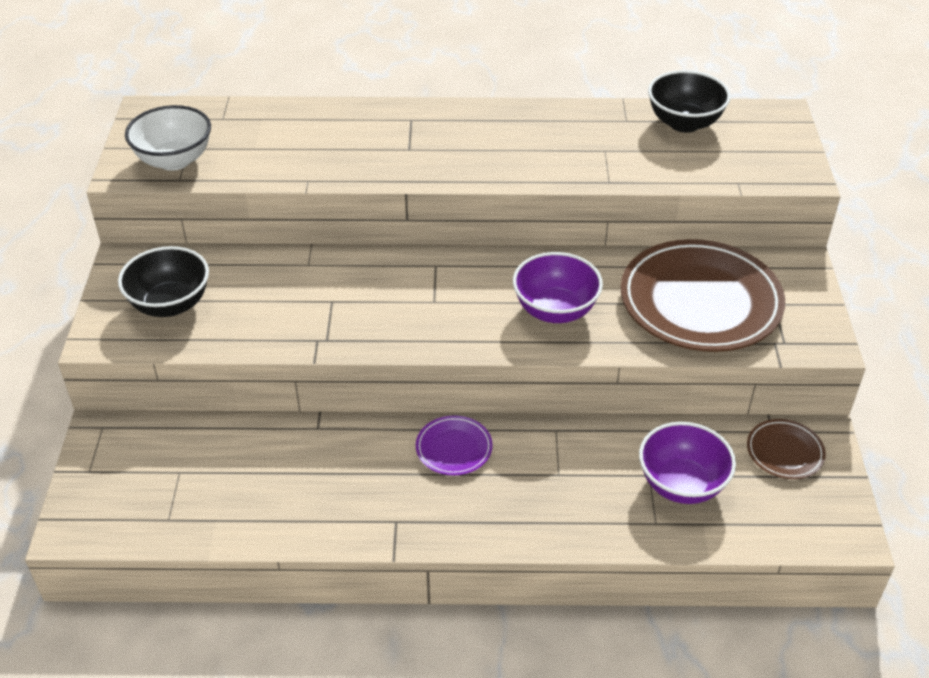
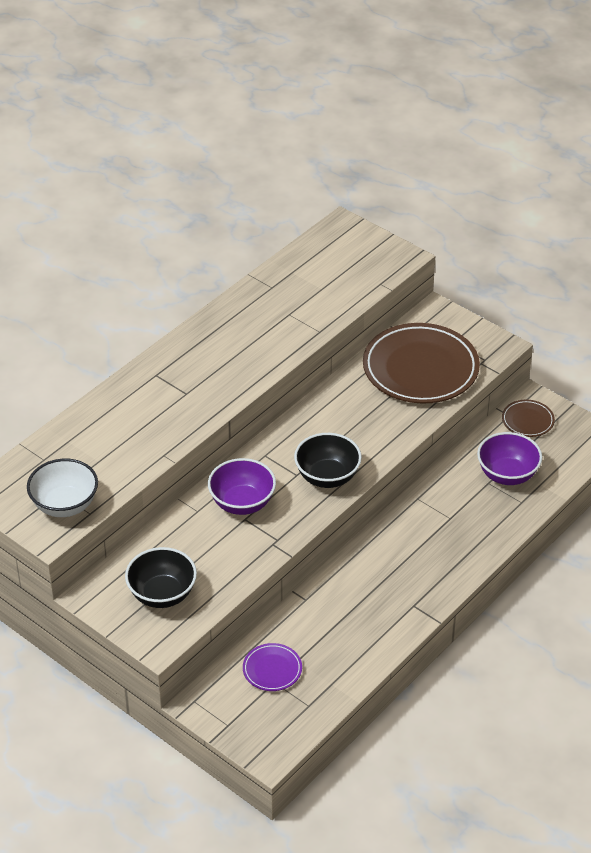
camera: 50 degrees left, 0 degrees up
(454, 448) = (386, 549): purple plate -> purple plate (272, 669)
(555, 310) = (361, 429): purple bowl -> purple bowl (242, 503)
(684, 123) = (303, 266): black bowl -> black bowl (327, 477)

